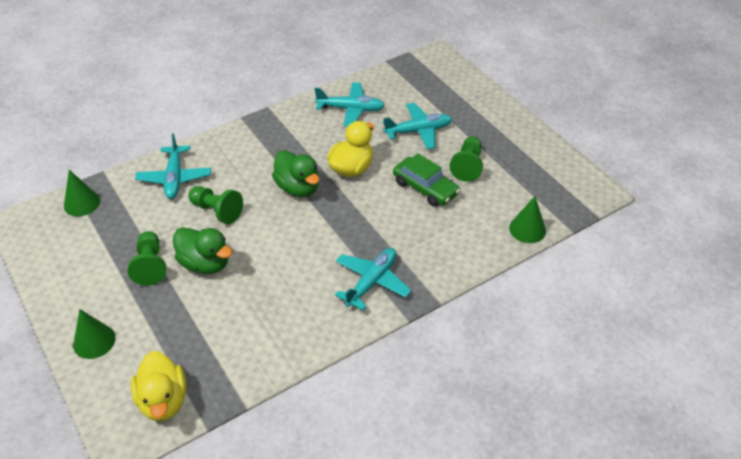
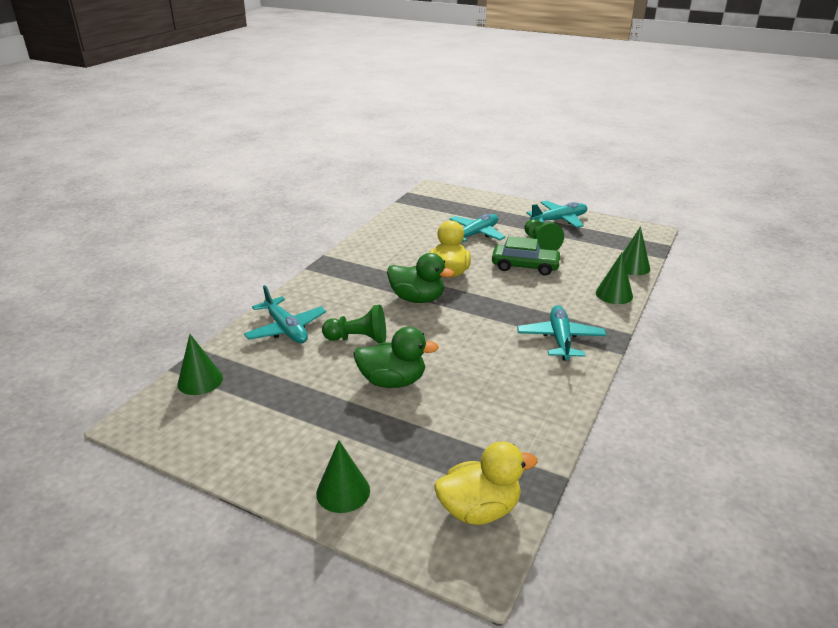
camera: 30 degrees left, 15 degrees down
(150, 265) = (336, 403): green pawn -> none
(163, 400) = (479, 509): yellow duck -> yellow duck turned 60 degrees counterclockwise
(351, 109) = (402, 237): turquoise plane -> turquoise plane (559, 220)
(472, 254) = (614, 294): none -> green cone

